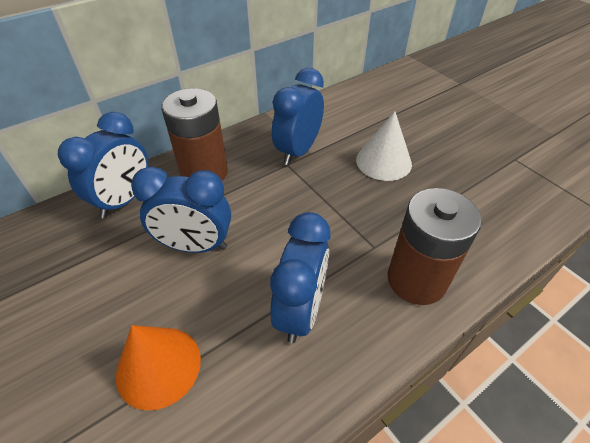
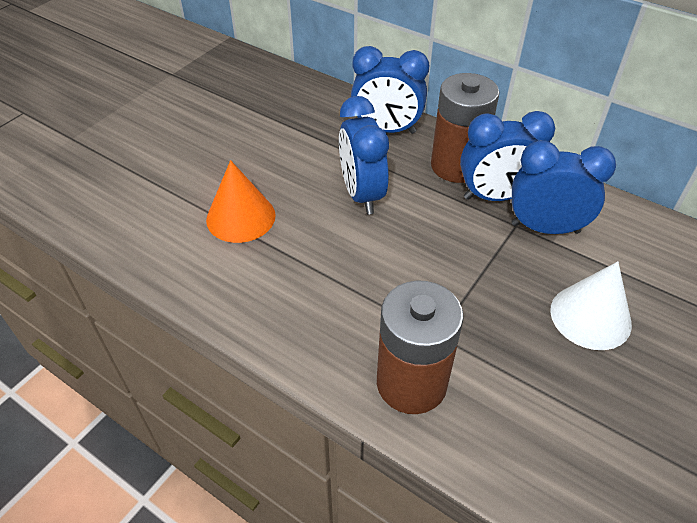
camera: 70 degrees right, 0 degrees up
(300, 311) = (327, 291): blue clock -> blue clock (495, 196)

